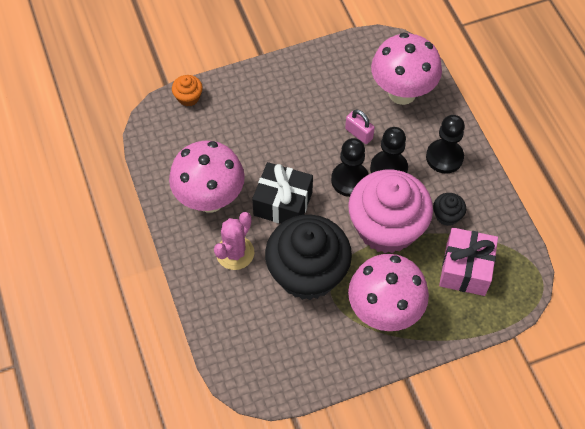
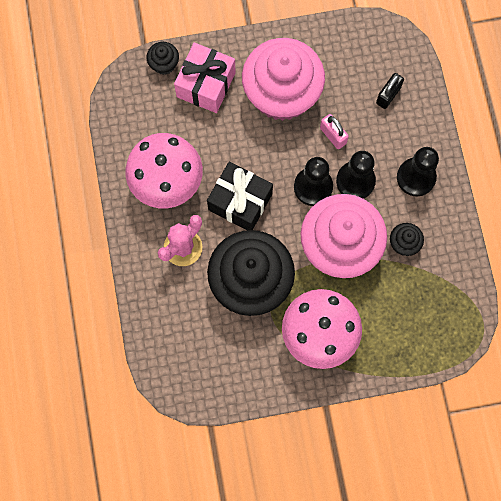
camera: 10 degrees right, 15 degrees up
(188, 97) = (164, 64): orange cupcake -> black cupcake
(303, 106) = (282, 94): none -> pink cupcake
(402, 93) = (388, 95): pink mushroom -> black padlock
(465, 269) = (409, 304): pink gift -> pink gift (206, 85)

